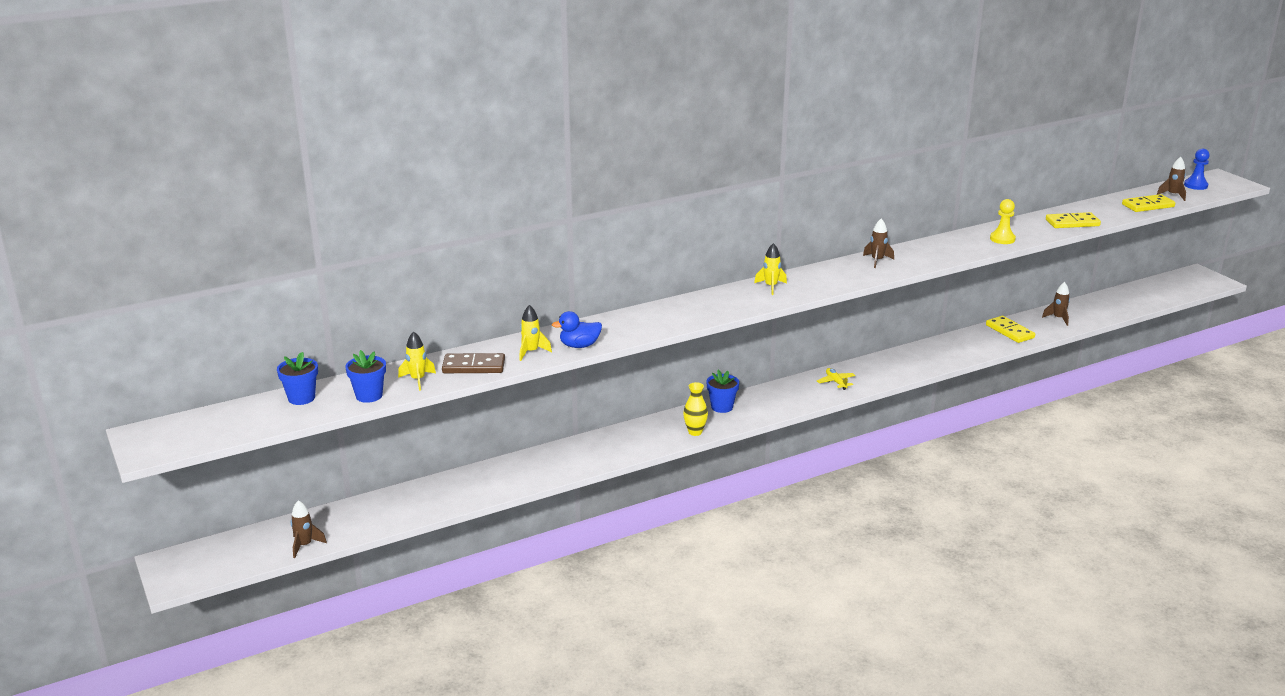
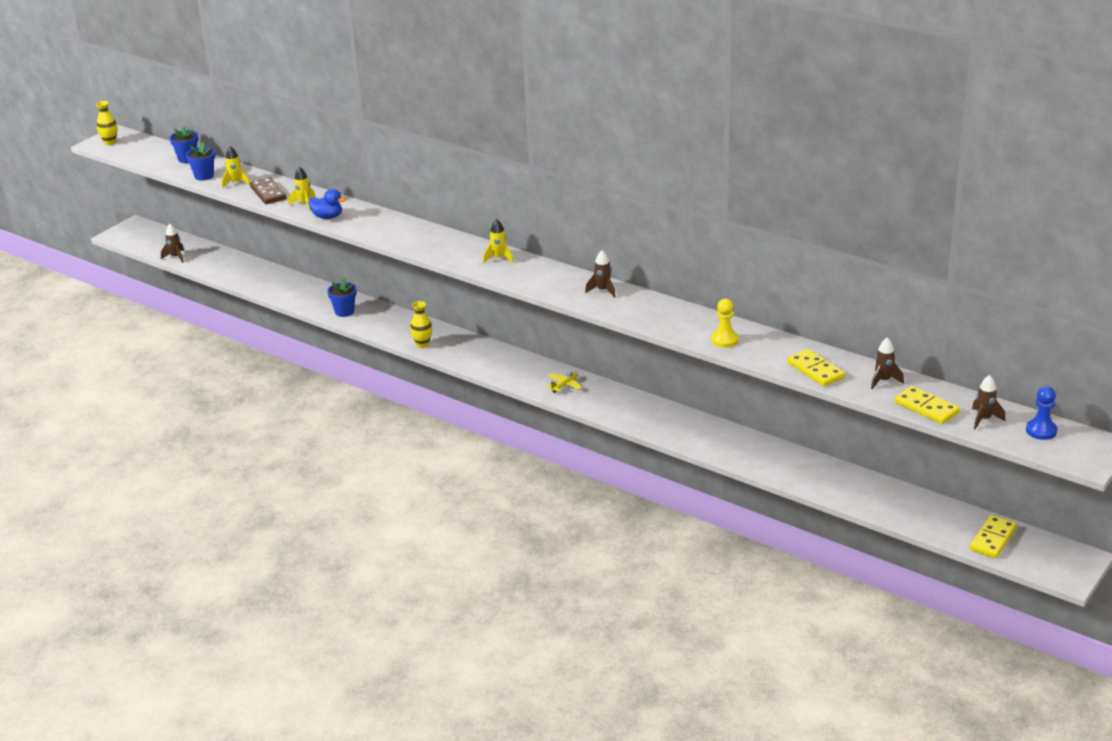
camera: 65 degrees right, 5 degrees up
(161, 442) = (110, 143): none -> yellow vase
(579, 345) = (327, 217): blue duck -> blue duck turned 150 degrees clockwise
(722, 407) = (473, 345): blue flower pot -> blue flower pot (344, 312)
(1009, 331) = (766, 455): yellow domino -> yellow domino (993, 539)
(1058, 318) = (830, 479): brown rocket -> brown rocket (883, 381)

